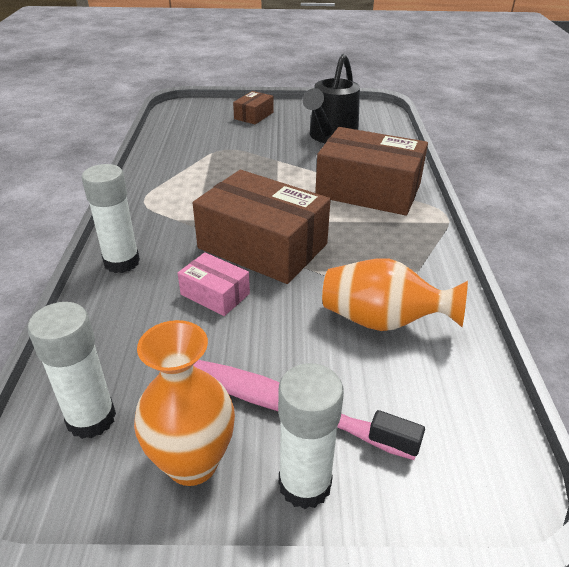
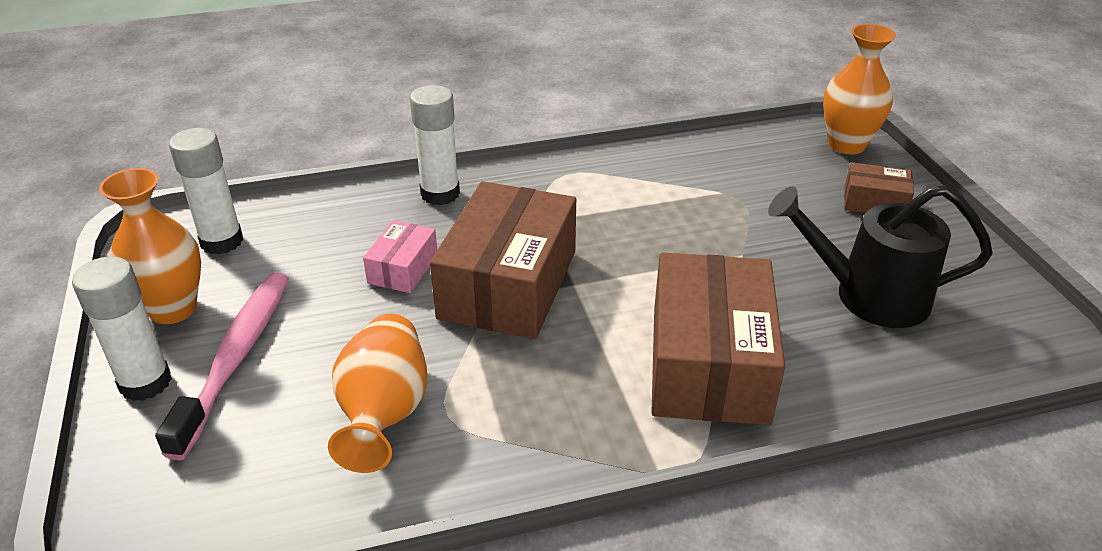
camera: 75 degrees right, 0 degrees up
(194, 108) = (847, 145): none -> orange vase

